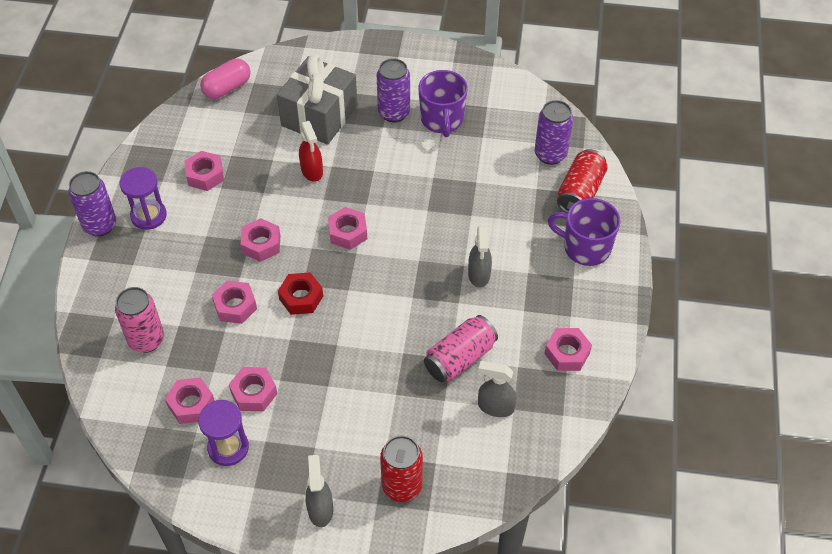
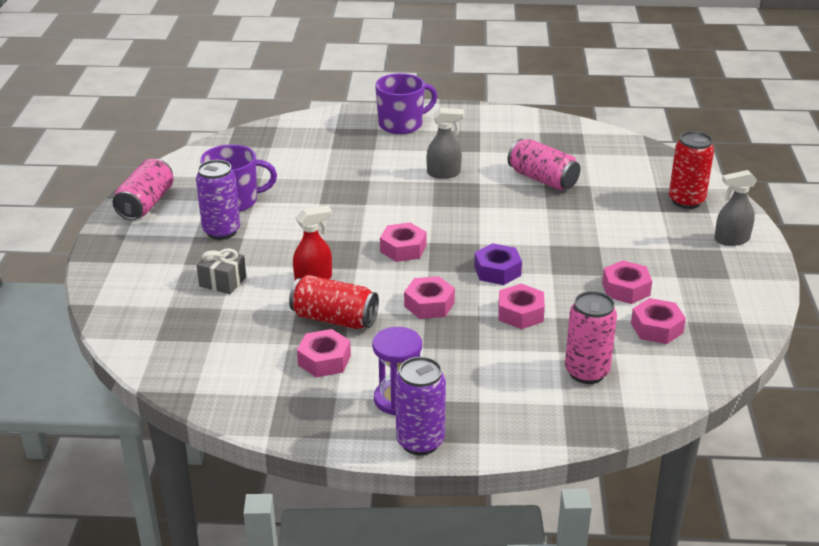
camera: 95 degrees left, 20 degrees down
(227, 88) = (163, 361): pink capsule -> none
(228, 447) = (695, 298): purple hourglass -> none
(301, 297) = (497, 271): red nut -> purple nut
(319, 116) = (223, 281): grey gift -> grey gift, size x0.48
(443, 64) = (146, 204): none -> pink can
(495, 407) = (587, 161): grey spray bottle -> none
(550, 154) = (286, 142): purple can -> none
(567, 353) = (520, 131): pink nut -> none
(580, 192) = (335, 127): red can -> red can (334, 319)
(585, 247) = (401, 124): purple mug -> purple mug turned 135 degrees counterclockwise

